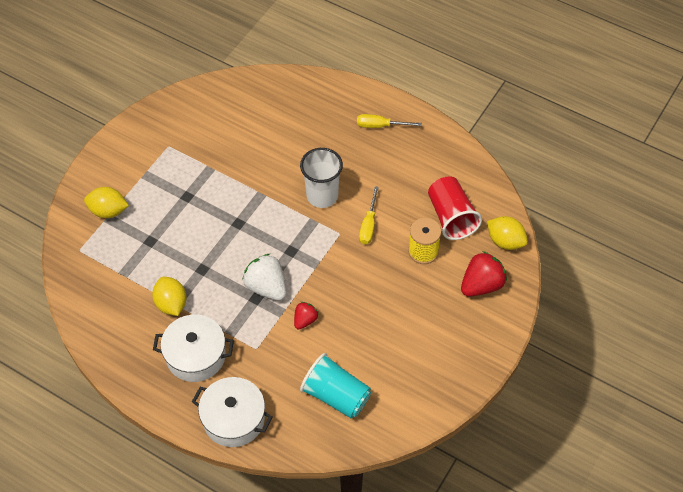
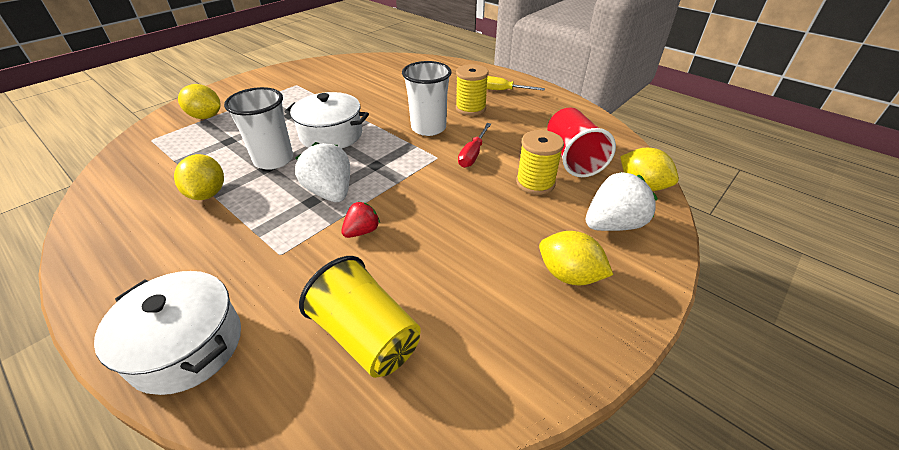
camera: 10 degrees right, 15 degrees down
(195, 356) = (195, 251): white pot -> white pot (331, 135)
(203, 258) = (274, 160): none -> white cup
(336, 395) = (367, 336): turquoise cup -> yellow cup
(354, 160) = (470, 108): none -> yellow spool
(368, 225) = (473, 154): yellow screwdriver -> red screwdriver
(452, 333) = (569, 275): none -> yellow lemon
(481, 285) = (613, 224): red strawberry -> white strawberry

